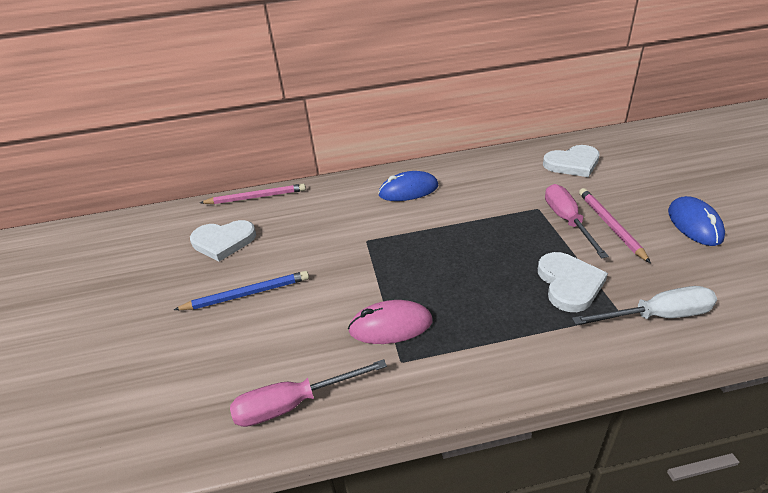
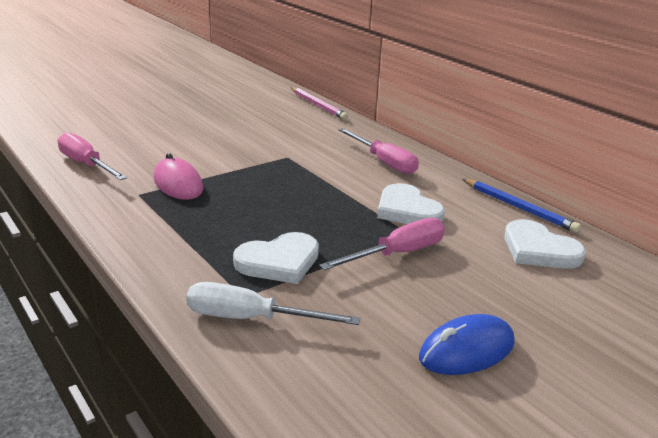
camera: 60 degrees right, 10 degrees down
(223, 241) = (250, 107): white heart -> white heart (407, 210)
(246, 294) = (191, 128): blue pencil -> blue pencil (518, 207)
(408, 190) = (384, 162): blue mouse -> pink screwdriver
(610, 225) = (411, 283): pink pencil -> none
(657, 316) = (251, 319): white screwdriver -> white screwdriver turned 135 degrees clockwise

